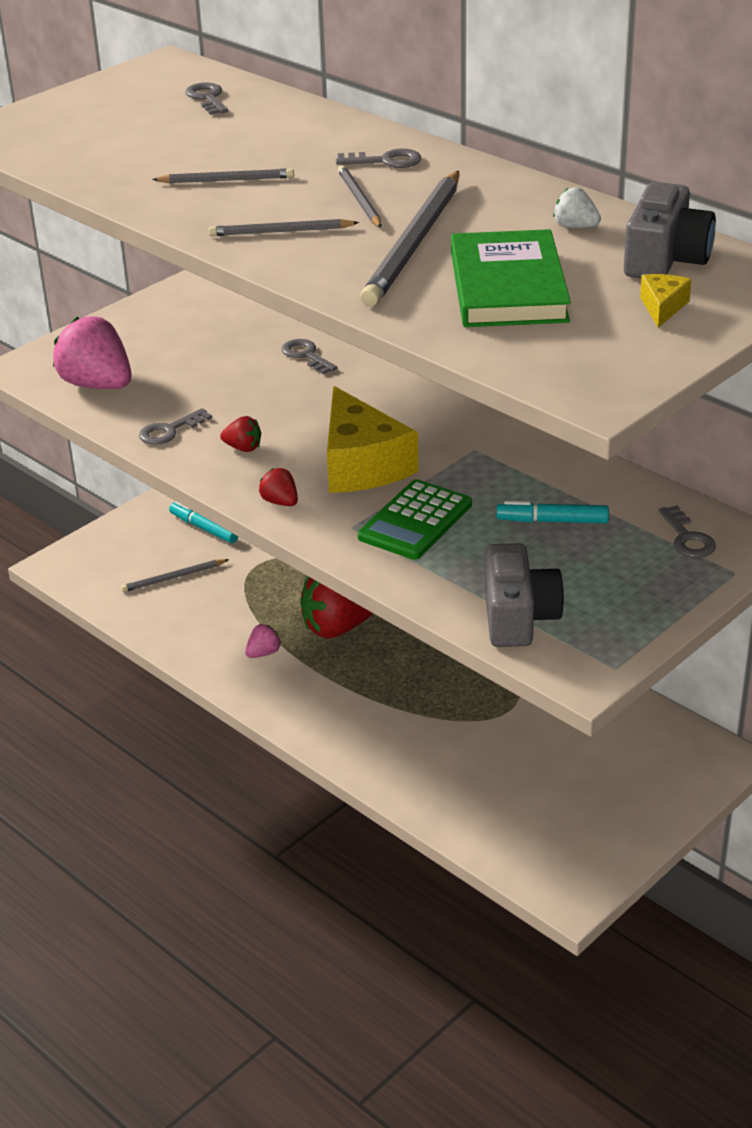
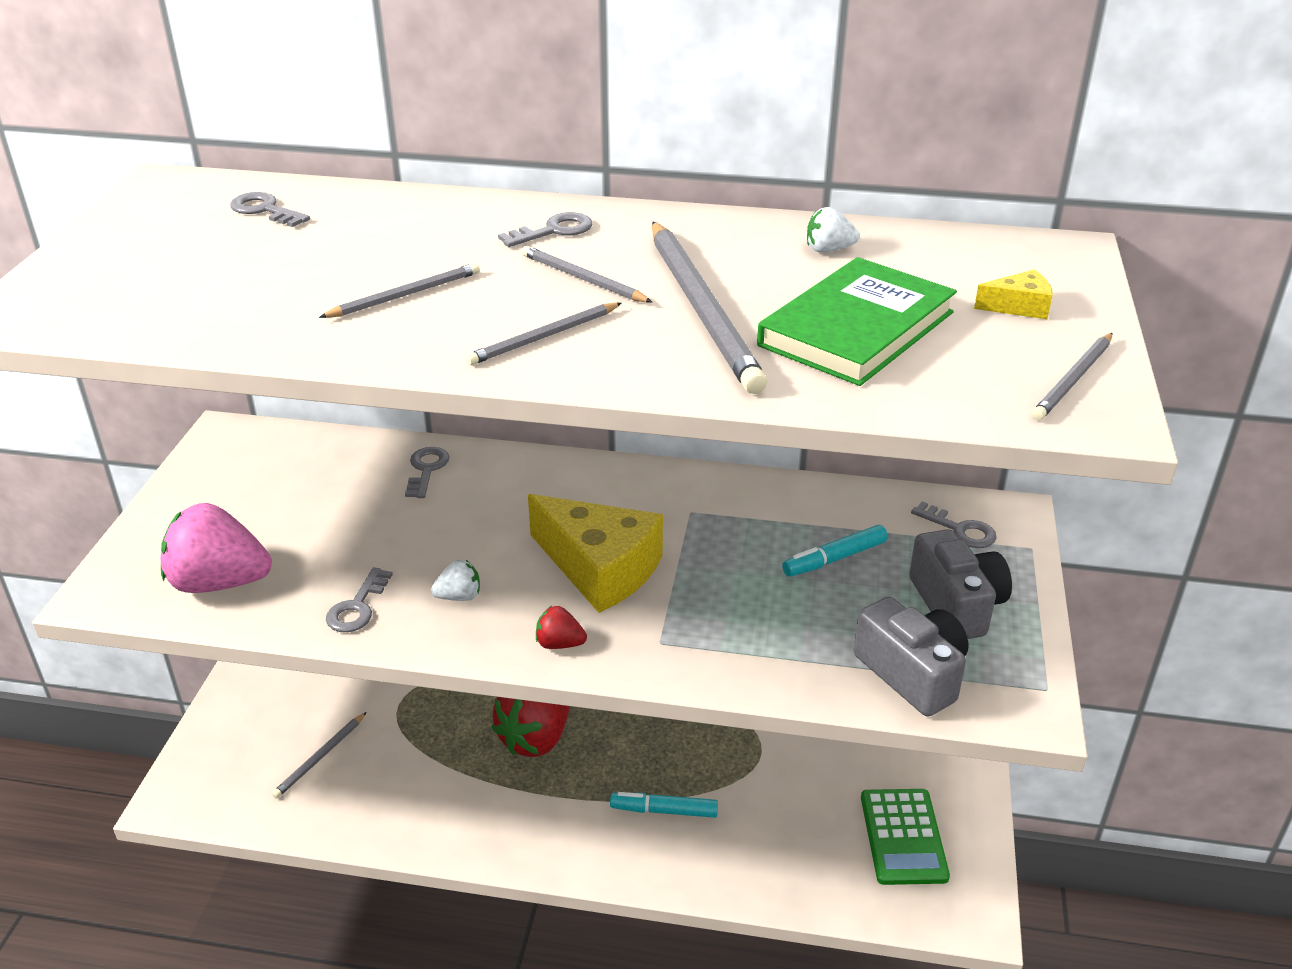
camera: 35 degrees left, 0 degrees up
(204, 528) = (310, 688): turquoise marker -> turquoise marker (664, 810)
(243, 448) = (459, 596): red strawberry -> white strawberry
(263, 653) = (484, 800): pink strawberry -> none
(306, 355) = (426, 470): grey key -> grey key turned 75 degrees clockwise
(415, 521) = (714, 610): green calculator -> green calculator (903, 837)
(508, 287) = (856, 329): green book -> green book turned 75 degrees clockwise
(618, 366) = (1073, 380): none -> grey pencil
(662, 307) = (1019, 307): yellow cheese -> yellow cheese turned 105 degrees clockwise
(665, 259) = (951, 259): grey camera -> grey camera (956, 605)

